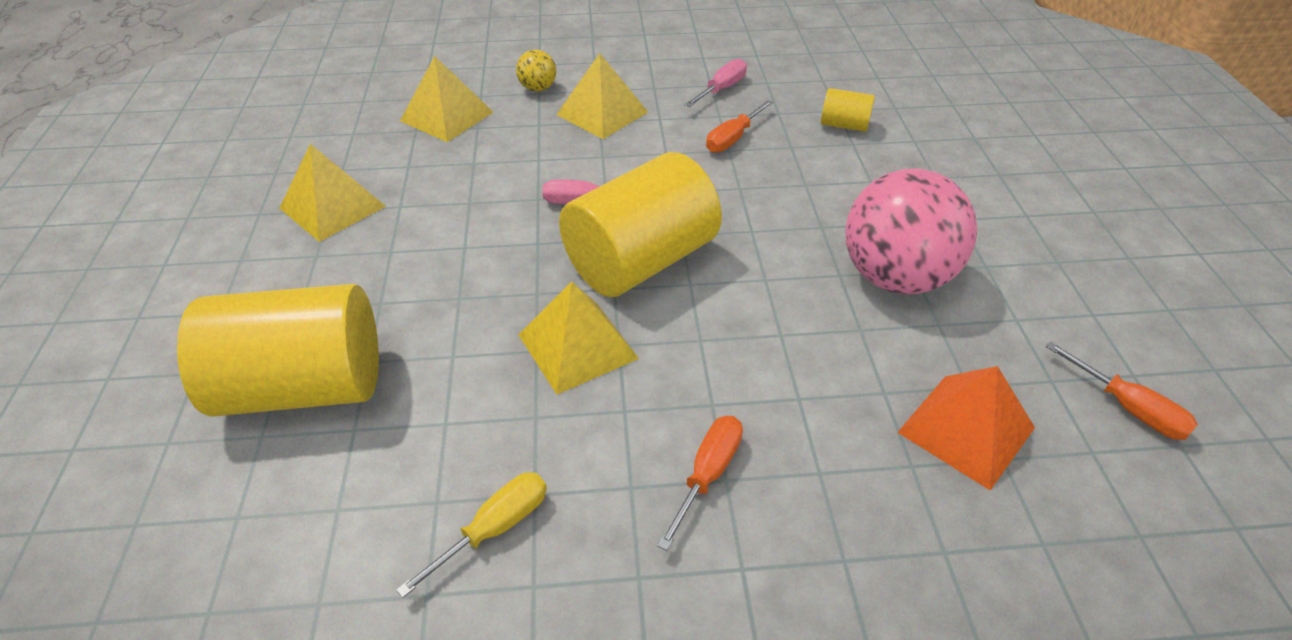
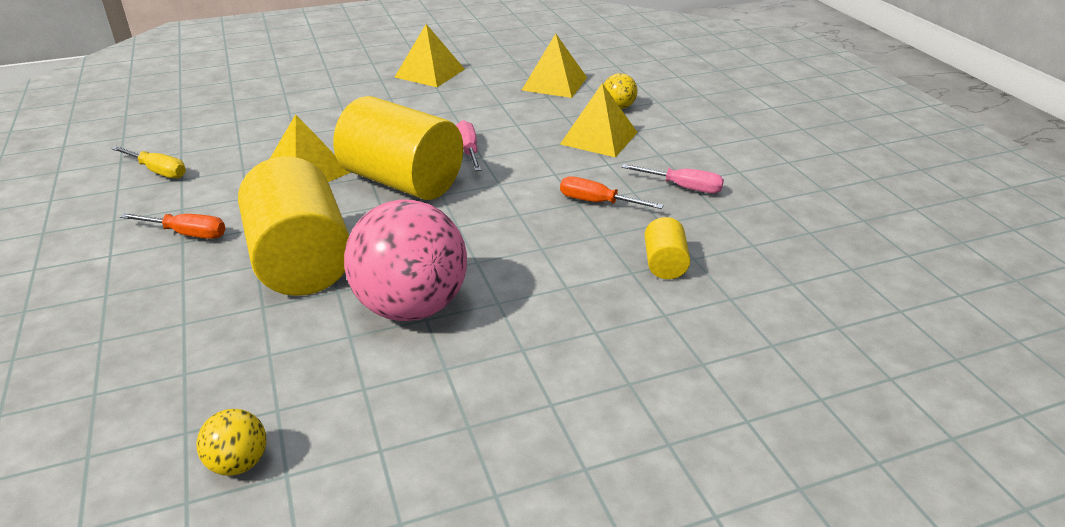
camera: 75 degrees right, 10 degrees down
(304, 387) = (268, 101): yellow cylinder -> yellow cylinder (301, 261)
(966, 430) = (217, 352): orange pyramid -> none
(1127, 407) = (239, 463): orange screwdriver -> yellow ball

